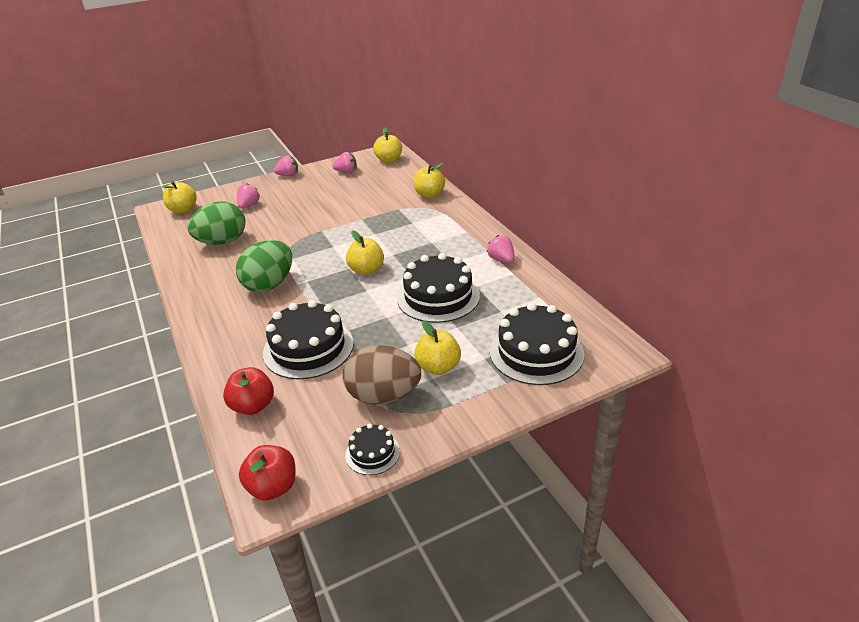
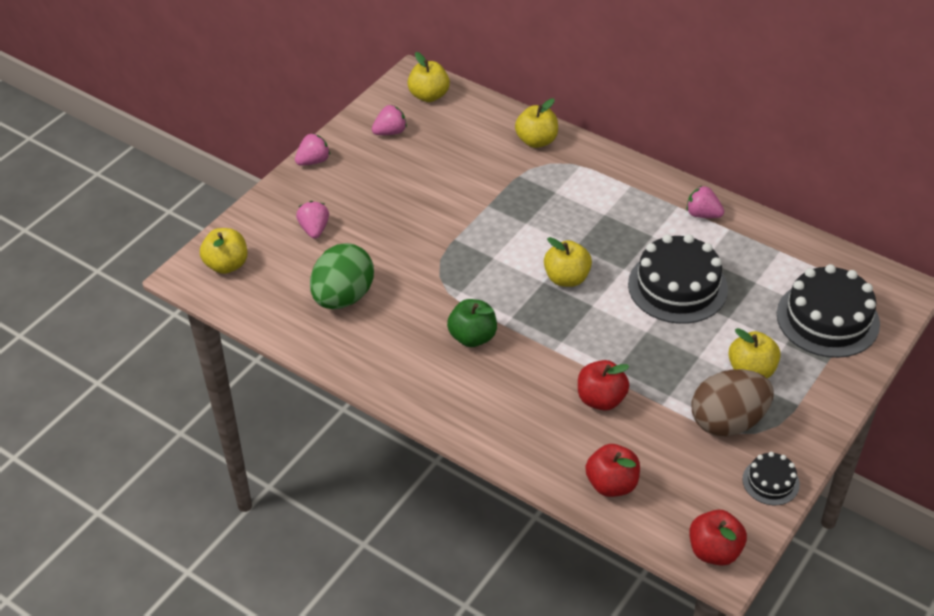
camera: 30 degrees left, 10 degrees up
(269, 284) = (472, 337): green egg -> green apple
(308, 348) = (601, 399): black cake -> red apple

